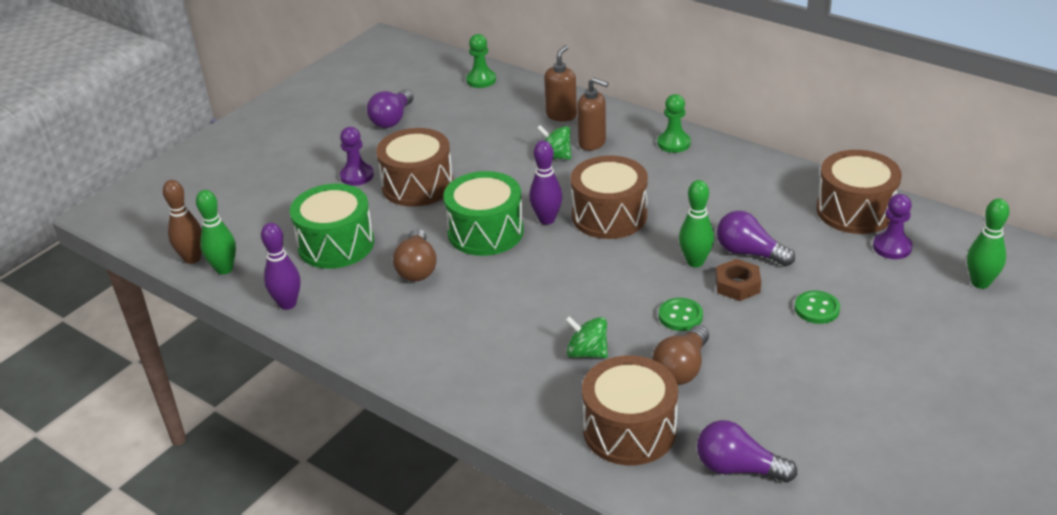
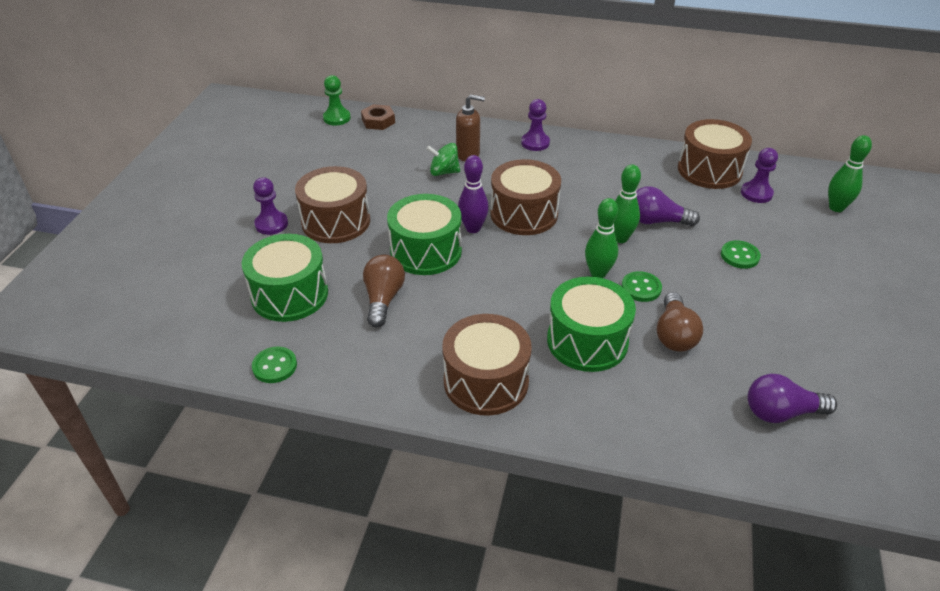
camera: 25 degrees left, 5 degrees up
(192, 258) = (144, 343): brown bowling pin -> none
(224, 269) = (186, 346): green bowling pin -> green bowling pin (598, 273)
(287, 304) = (274, 366): purple bowling pin -> green button
(392, 119) = (275, 166): purple light bulb -> none
(417, 268) = (383, 299): brown light bulb -> brown light bulb turned 150 degrees counterclockwise
(561, 115) = (427, 136): brown soap dispenser -> none
(587, 352) = (587, 341): green spinning top -> green drum
(629, 430) = (671, 403): brown drum -> brown drum (486, 381)
(673, 143) = (535, 143): green pawn -> purple pawn
(737, 285) = (666, 250): brown nut -> brown nut (378, 121)

